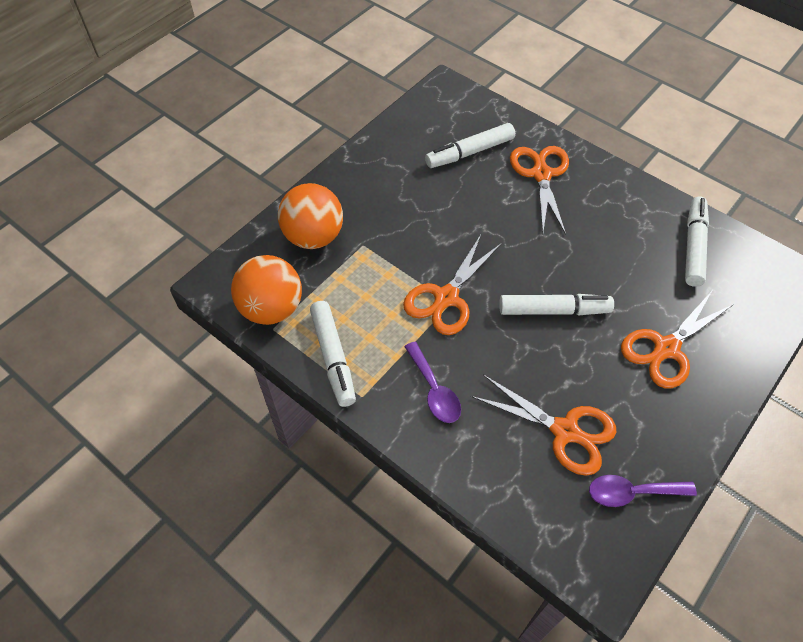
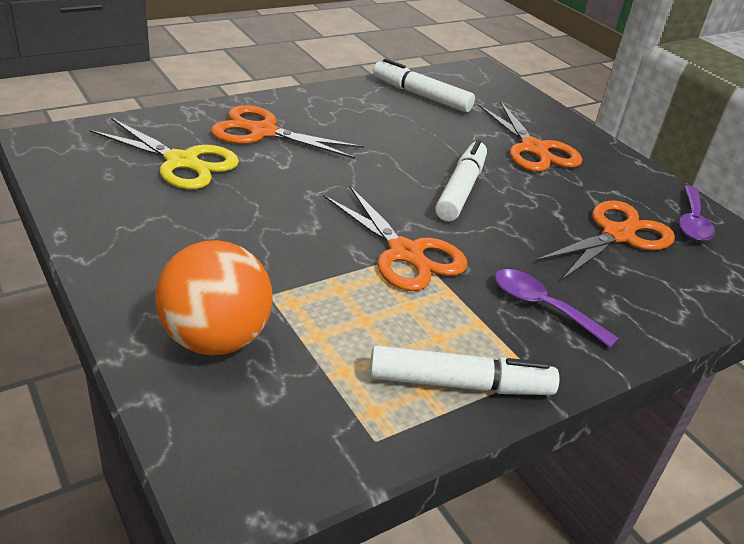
camera: 75 degrees left, 20 degrees down
(271, 309) = (334, 430): orange ball -> none
(434, 390) = (542, 307): purple spoon -> purple spoon turned 135 degrees counterclockwise
(469, 152) = (182, 162): white marker -> yellow scissors

